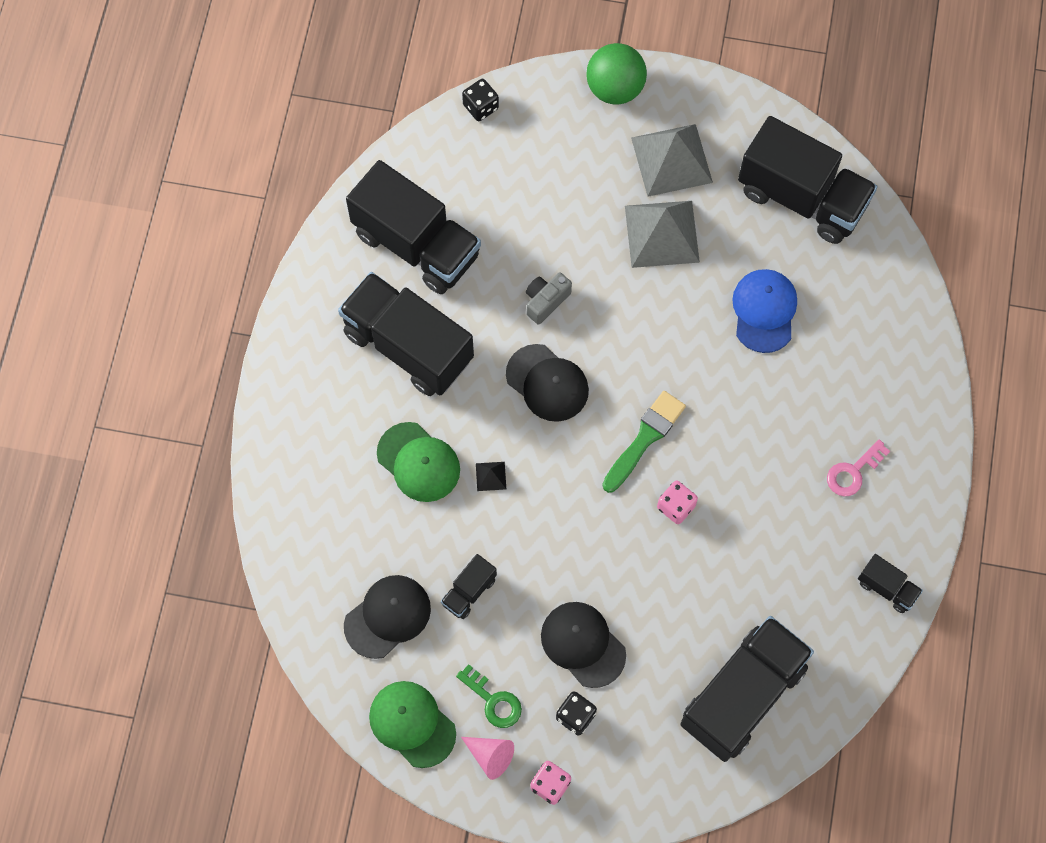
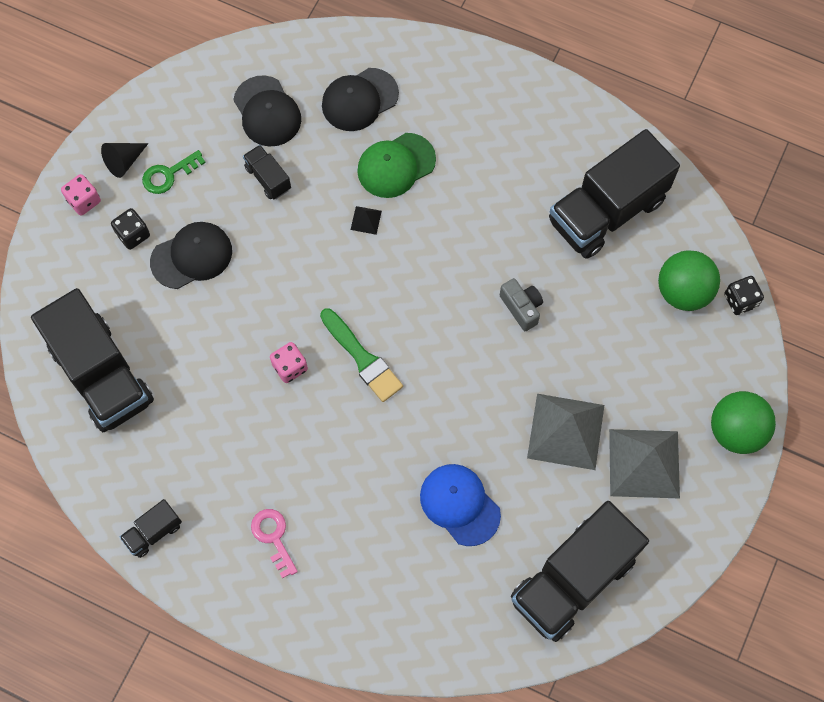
camera: 105 degrees right, 0 degrees up
(408, 346) = (508, 181): black truck -> none
(412, 724) = (171, 110): green cap -> none
(485, 158) = (683, 291): none -> green ball
(490, 756) = (124, 161): pink cone -> black cone
(547, 383) = (440, 288): black cap -> black cap (359, 100)
(764, 311) = (459, 504): blue cap -> blue cap turned 150 degrees counterclockwise

